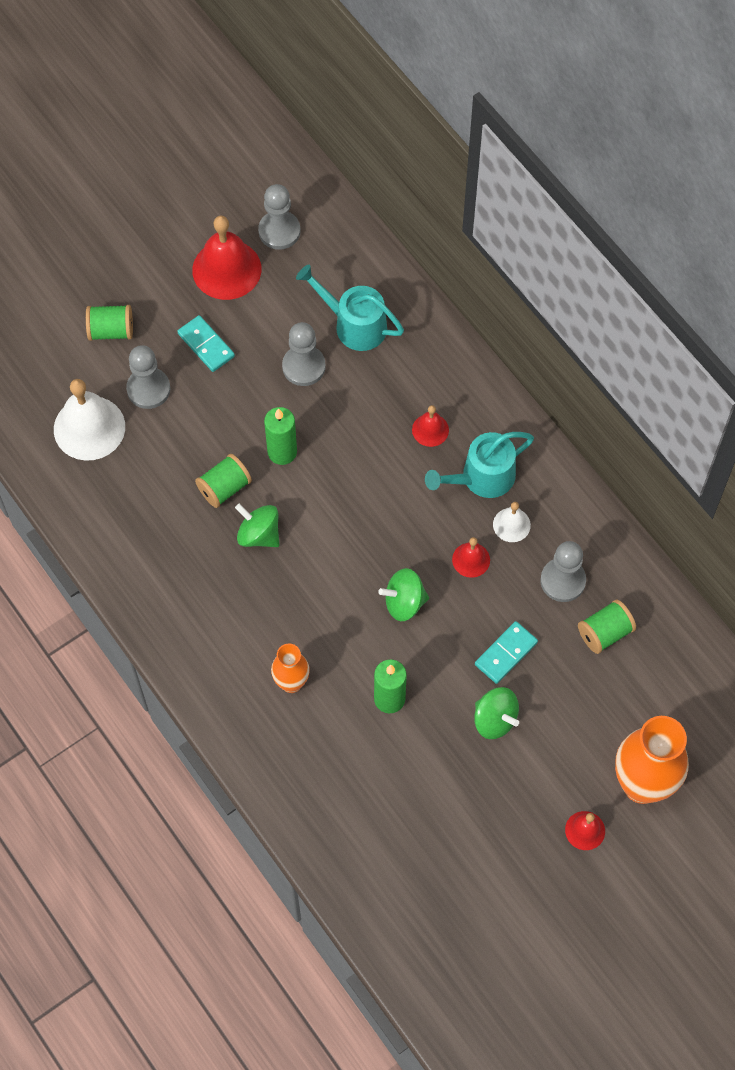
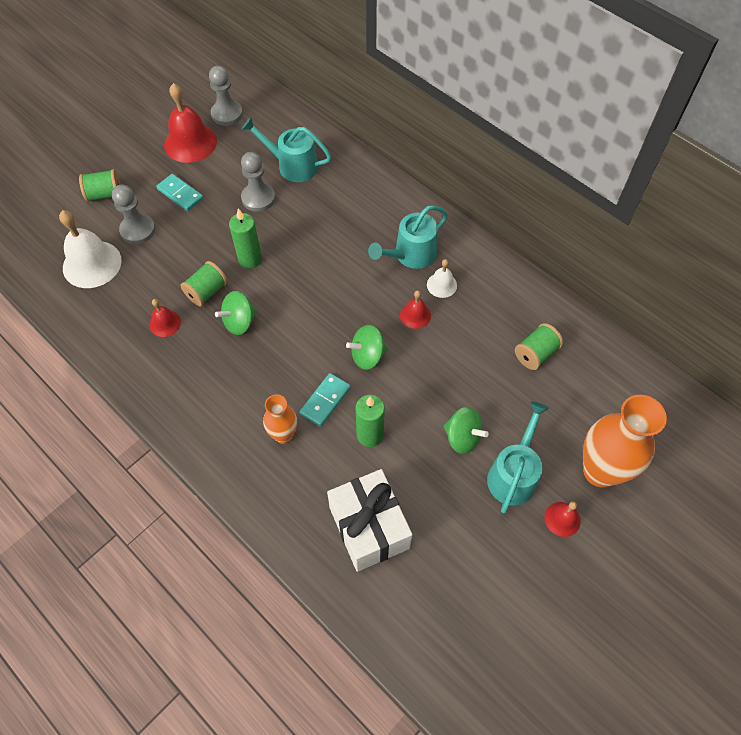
camera: 10 degrees left, 5 degrees down
(259, 534) = (239, 322): green spinning top -> green spinning top turned 60 degrees counterclockwise
(369, 803) = (369, 527): none -> white gift
(430, 430) = (364, 227): red bell -> red bell (165, 323)
(505, 653) = (459, 382): turquoise domino -> turquoise domino (325, 400)
(543, 772) = (513, 474): none -> turquoise watering can
(563, 581) = (492, 320): grey pawn -> none

